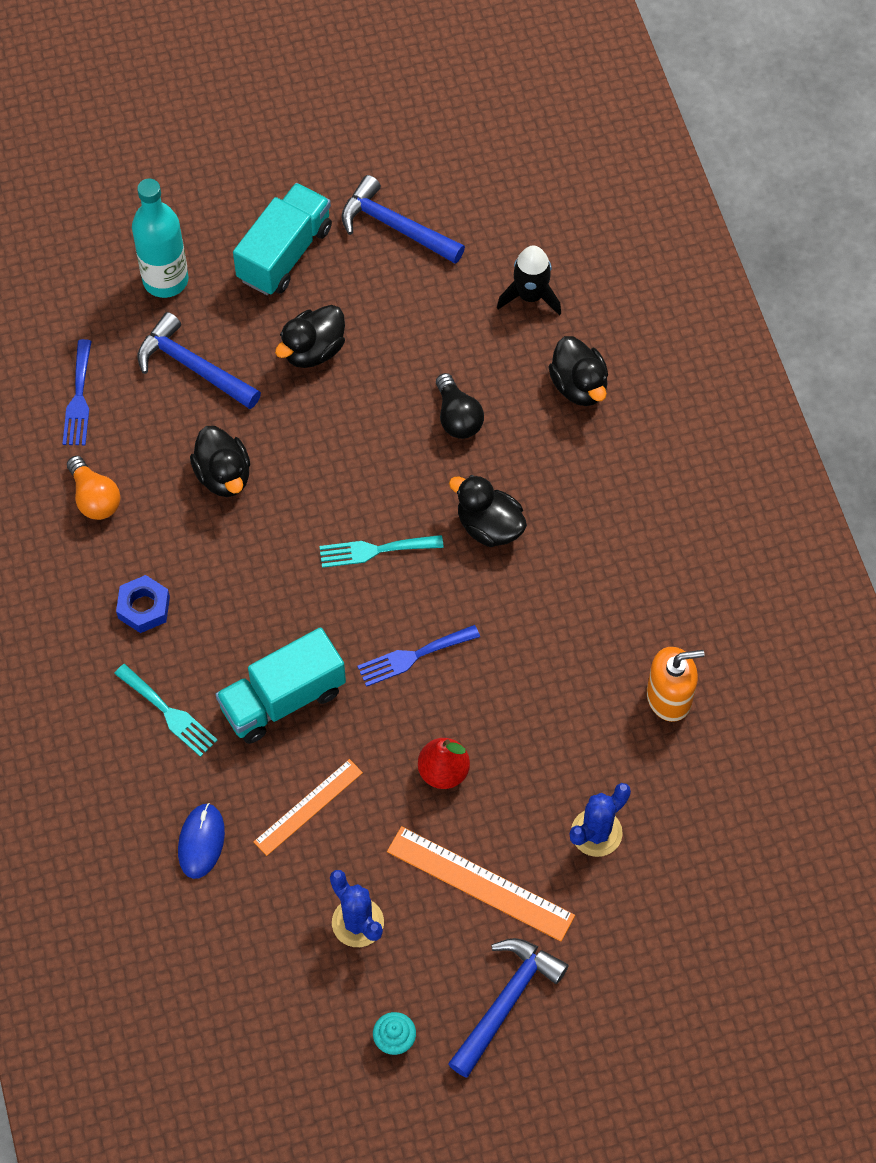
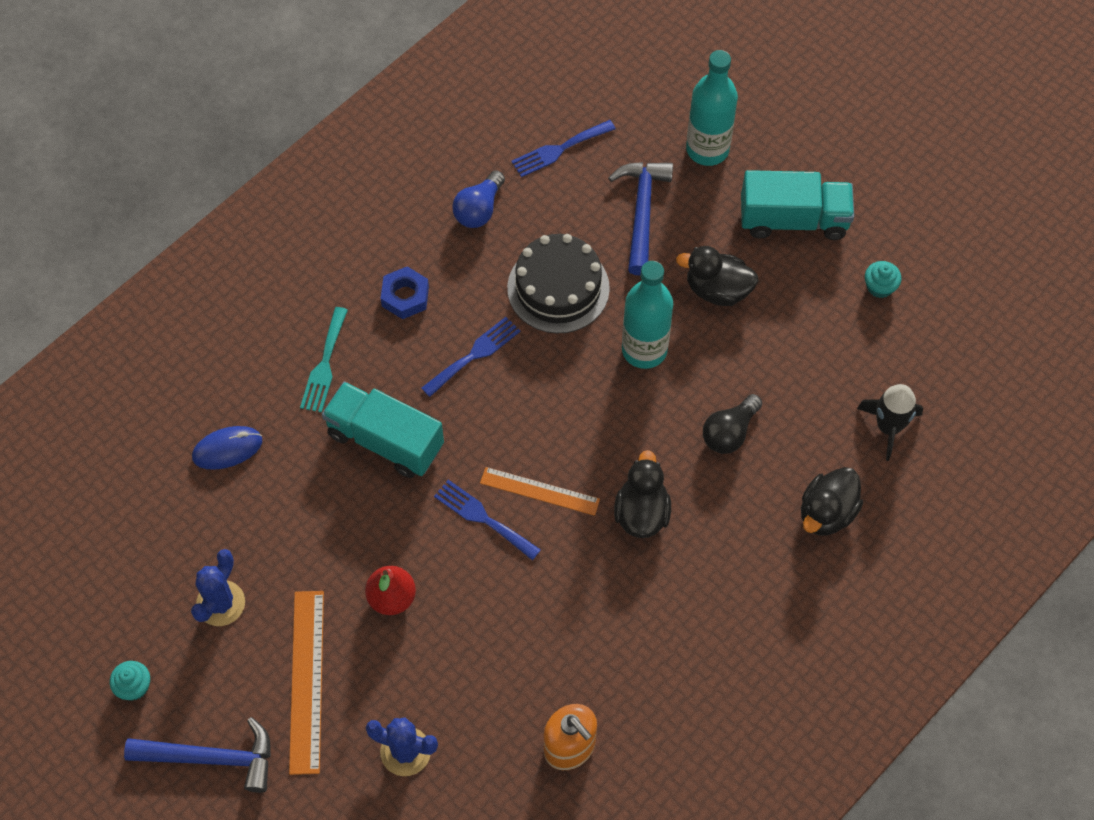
camera: 60 degrees right, 0 degrees up
(94, 498) = (479, 209): orange light bulb -> blue light bulb
(223, 475) = (558, 288): black duck -> black cake
(245, 580) = (474, 355): none -> blue fork
(308, 807) = (301, 511): orange ruler -> orange ruler (539, 491)
(333, 440) = (644, 350): none -> turquoise bottle
(375, 550) = (562, 436): turquoise fork -> none
(395, 227) = (879, 287): blue hammer -> turquoise cupcake

